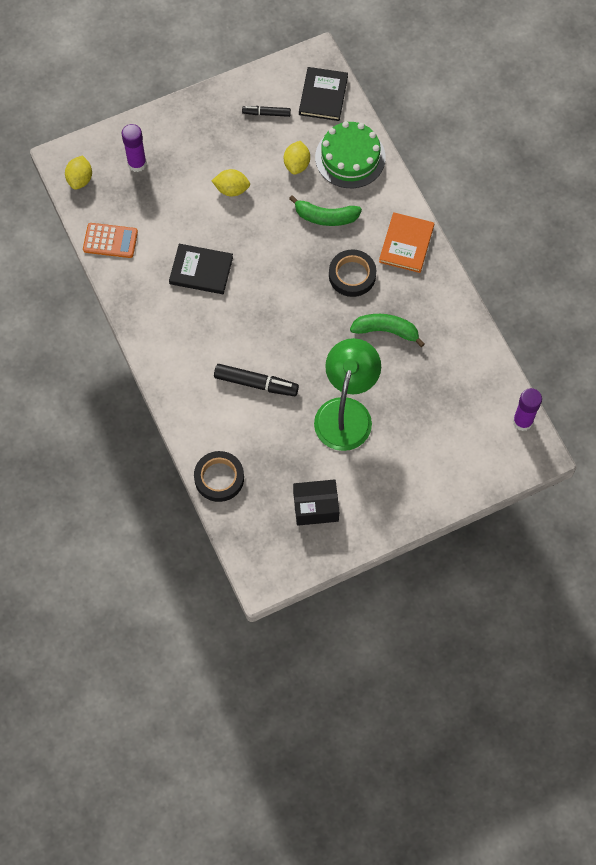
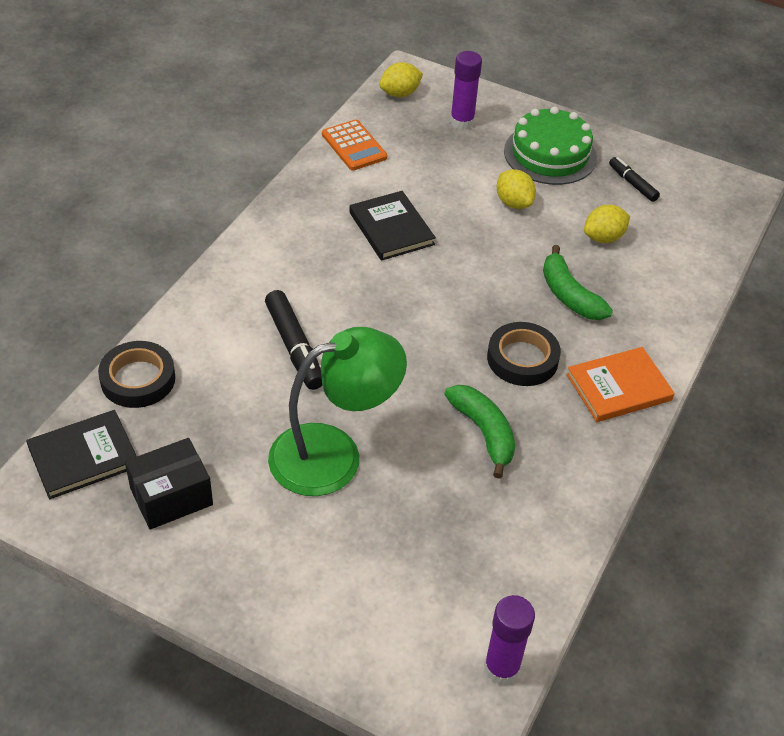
camera: 50 degrees right, 20 degrees down
(315, 507) = (171, 496): black box -> black box turned 75 degrees counterclockwise
(323, 95) = (709, 216): black book -> black book (83, 457)
(350, 157) = (665, 276): green cake -> green cake (550, 154)

